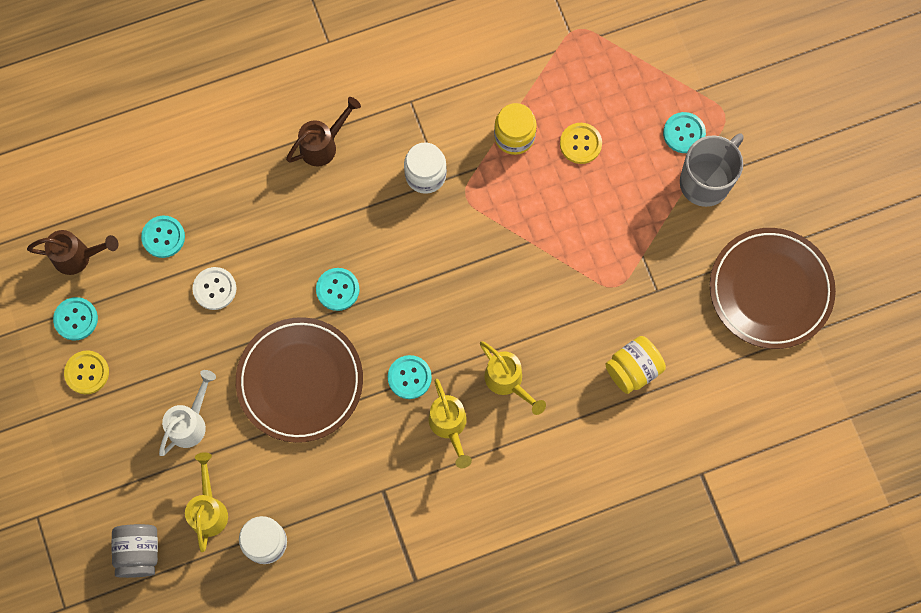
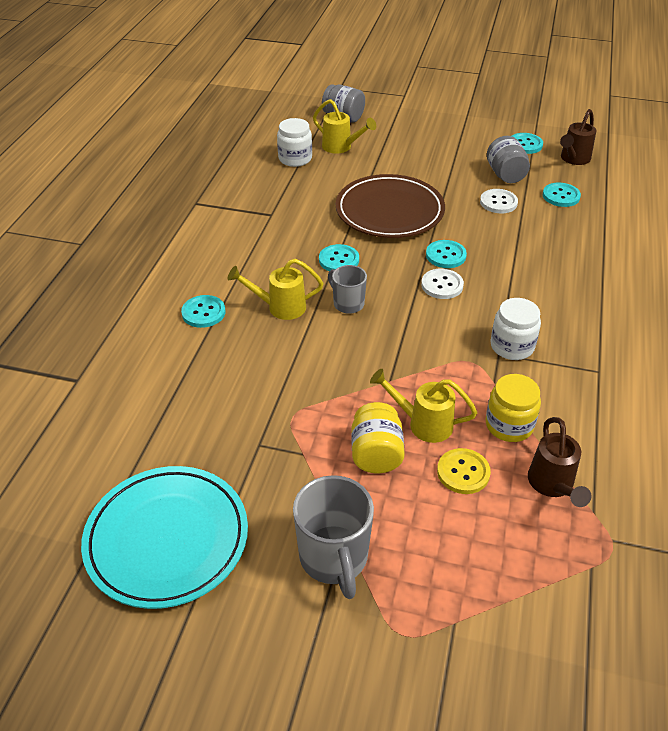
camera: 125 degrees right, 30 degrees down
(87, 372) = (482, 137): yellow button -> none
(155, 308) = (505, 175): none -> grey jar
(191, 422) = (407, 160): white watering can -> none
(324, 144) = (587, 300): brown watering can -> brown watering can (553, 486)
(384, 269) = (442, 285): none -> white button
(449, 427) = (280, 262): yellow watering can -> yellow watering can (422, 423)
(463, 330) = (347, 304): none -> grey mug
(633, 369) = (207, 386): yellow jar -> yellow jar (376, 454)
(684, 133) = (408, 574): turquoise button -> turquoise button (203, 313)
(770, 290) = (167, 539): brown plate -> turquoise plate

